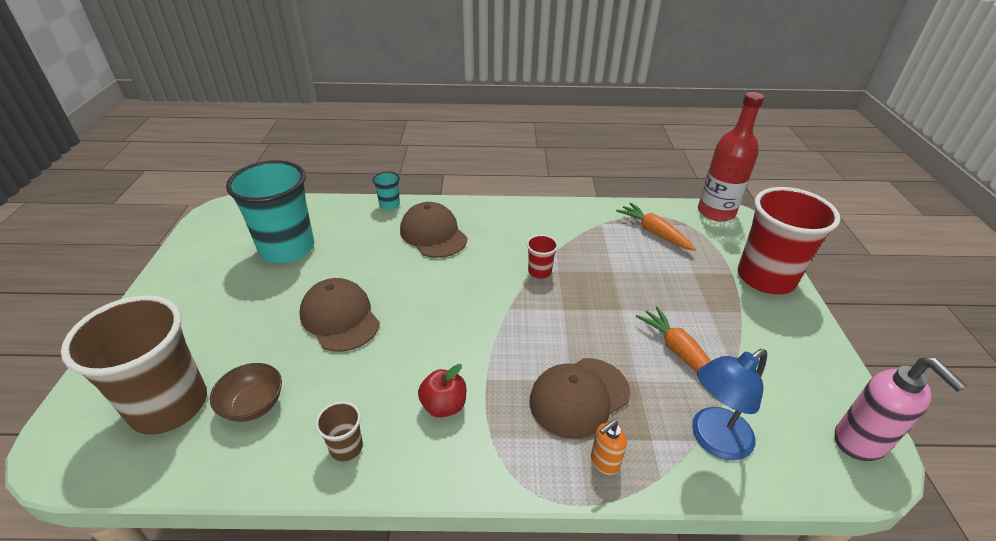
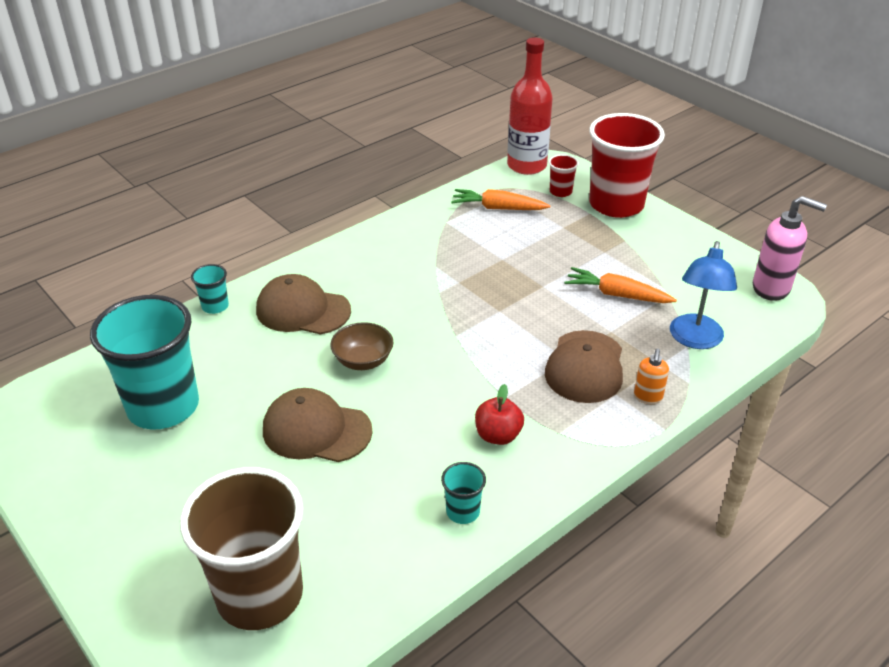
camera: 40 degrees left, 0 degrees up
(253, 405) = (340, 540): brown bowl -> brown bowl (363, 360)
(346, 447) = (463, 511): brown cup -> turquoise cup
(539, 271) = (444, 291): red cup -> red cup (560, 192)

